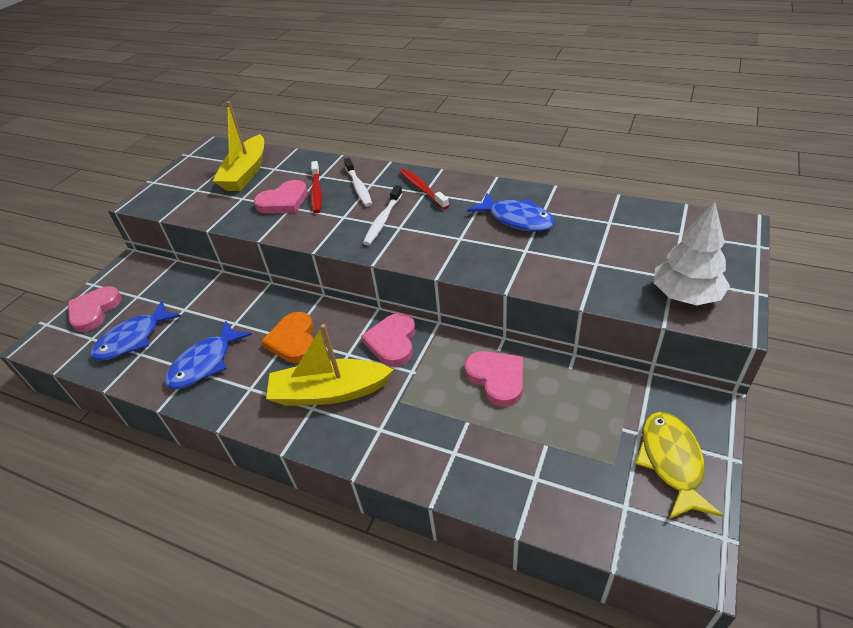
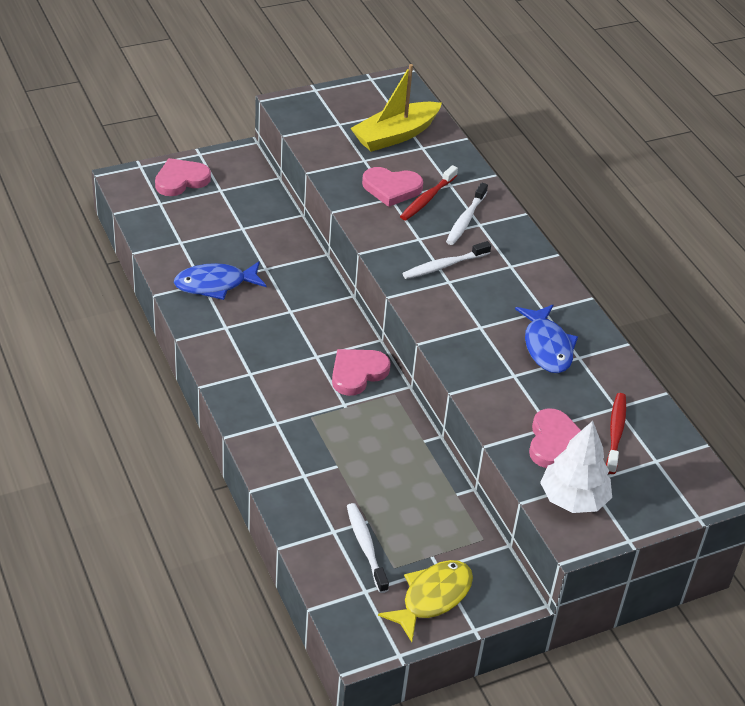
camera: 35 degrees right, 0 degrees up
(133, 339) = (186, 226): blue fish -> none
(293, 340) = (291, 316): orange heart -> none
(329, 392) = (272, 372): yellow boat -> none
(422, 189) = (513, 261): red toothbrush -> red toothbrush (615, 433)
(497, 378) = (395, 457): pink heart -> pink heart (554, 442)
(574, 468) = (366, 547): none -> white toothbrush

